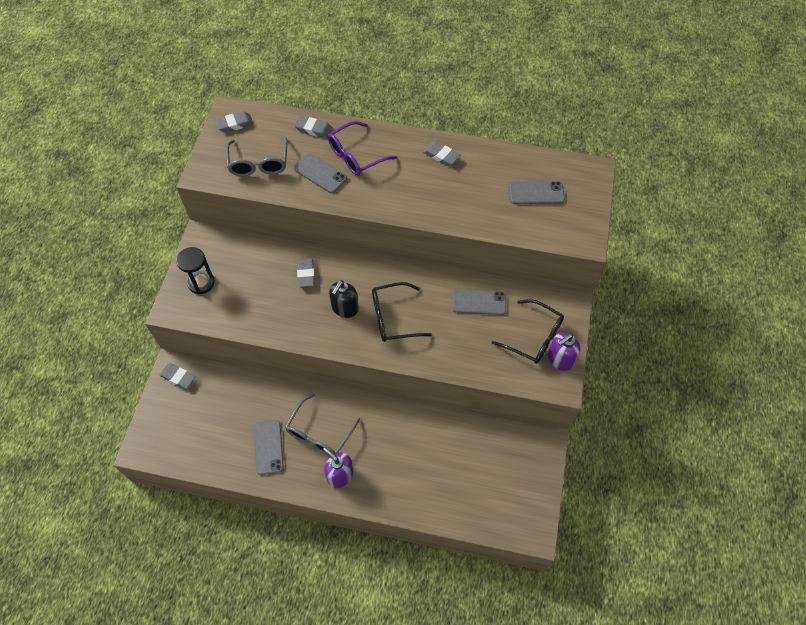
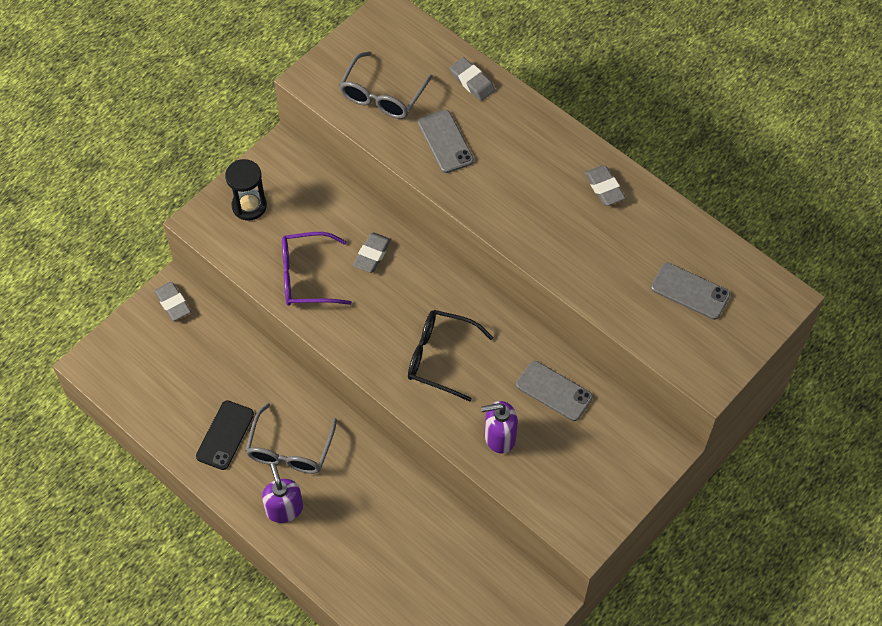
camera: 30 degrees right, 0 degrees up
(235, 124) = (384, 33): grey eraser -> none
(268, 447) = (225, 435): grey phone -> black phone
(319, 433) = (290, 450): grey glasses -> grey glasses turned 45 degrees counterclockwise
(345, 308) = (391, 318): black soap dispenser -> none
(356, 156) = (501, 139): purple glasses -> purple glasses (306, 277)
(534, 337) = (591, 467): black glasses -> none
(560, 359) = (605, 509): purple soap dispenser -> purple soap dispenser (499, 437)

